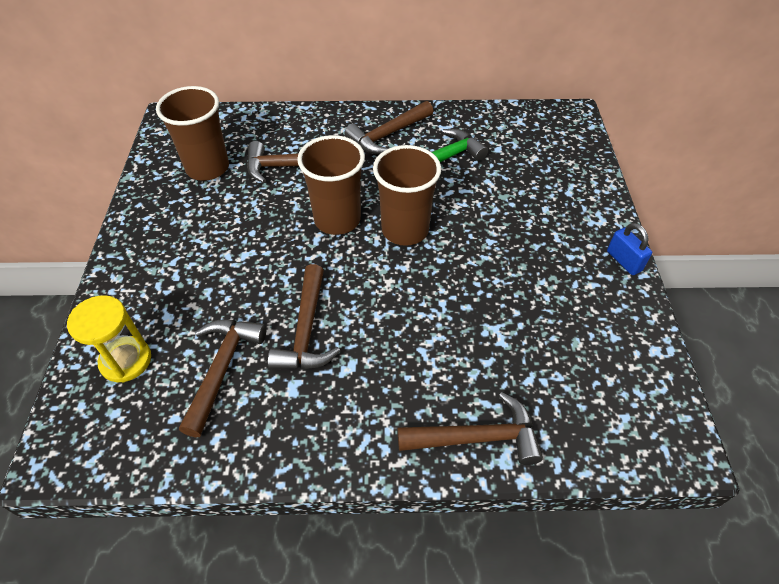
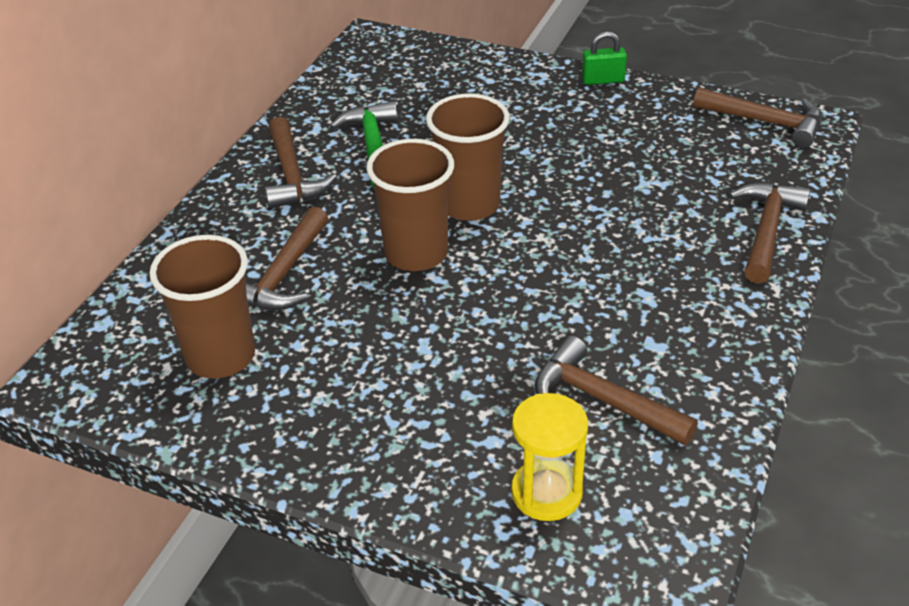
camera: 65 degrees left, 10 degrees down
(306, 330) = (579, 317): brown hammer -> brown hammer (765, 122)
(624, 261) = (603, 80): blue padlock -> green padlock

